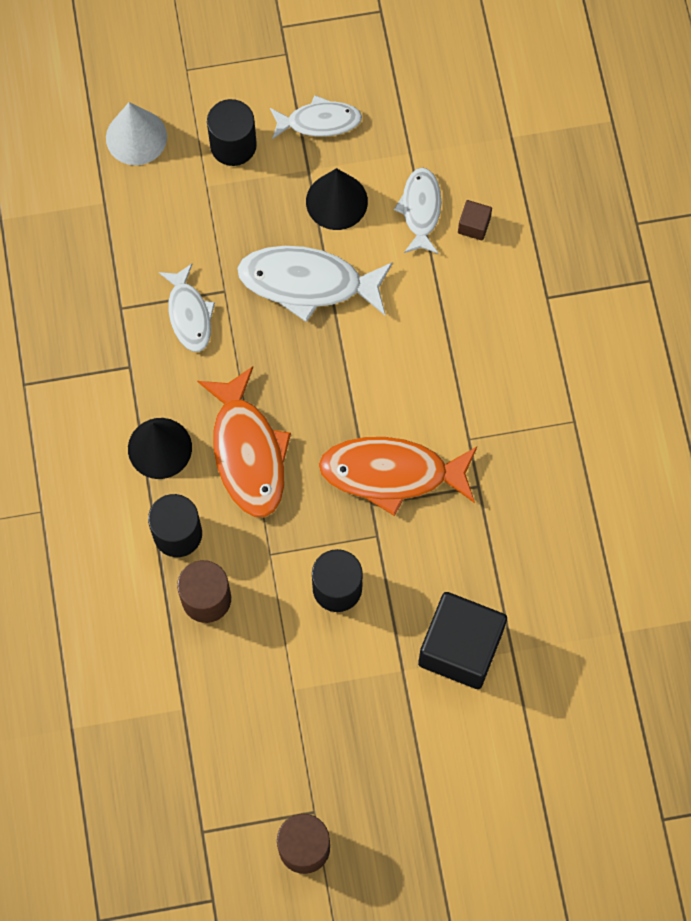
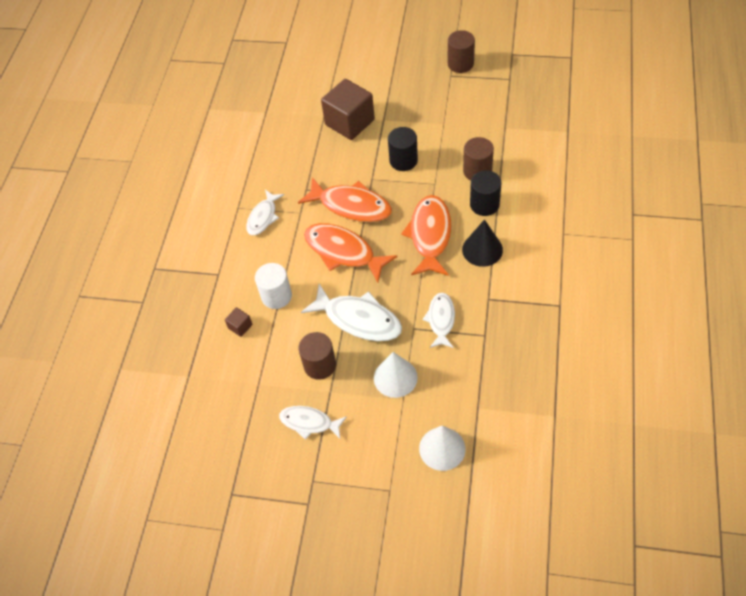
camera: 155 degrees left, 15 degrees down
(226, 212) = (395, 377): none -> white cone
(233, 145) = (375, 423): black cylinder -> none
(336, 201) = (320, 365): black cone -> brown cylinder
(371, 386) = (343, 252): none -> orange fish
(420, 210) = (268, 345): white fish -> white fish (263, 217)
(442, 286) = (276, 296): none -> white cylinder
(460, 648) = (349, 122): black cube -> brown cube

